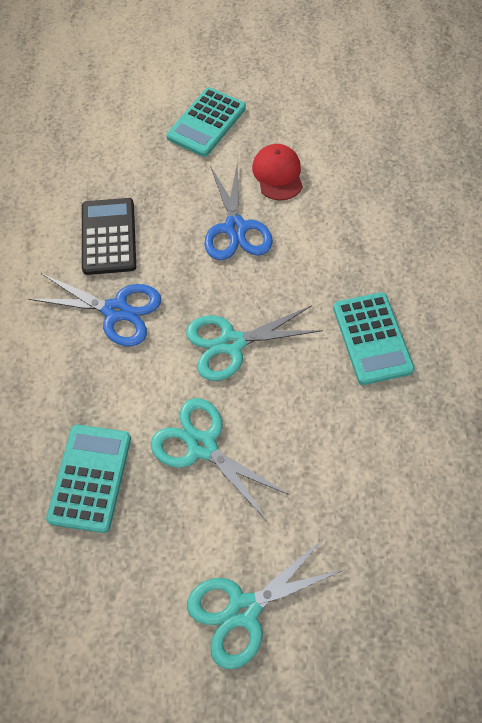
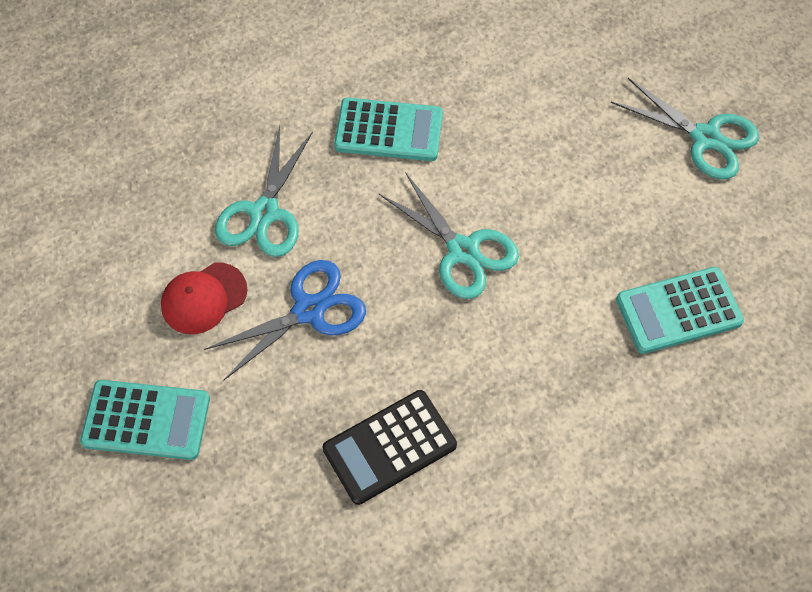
camera: 115 degrees left, 0 degrees up
(116, 311) = (486, 383): blue scissors -> none
(202, 445) = (587, 230): turquoise scissors -> turquoise scissors (264, 213)
(372, 338) = (389, 130): turquoise calculator -> turquoise calculator turned 45 degrees clockwise

